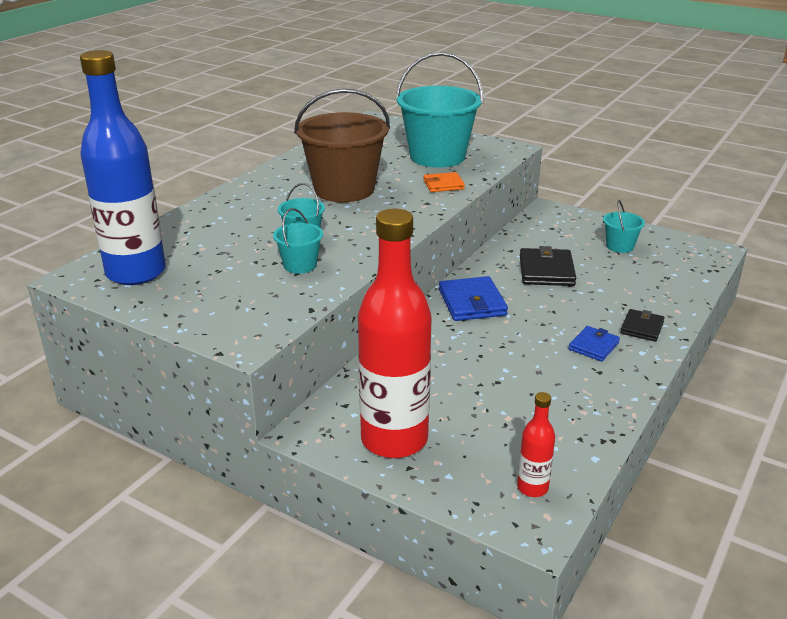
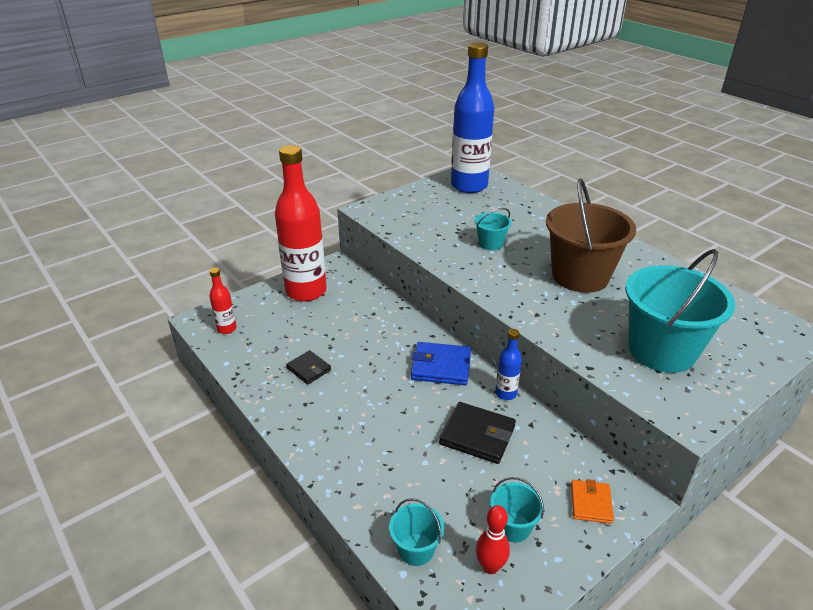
camera: 110 degrees right, 5 degrees up
(300, 265) = (448, 237): turquoise bucket -> turquoise bucket (416, 549)
(443, 185) = (578, 334): orange wallet -> orange wallet (591, 503)
(482, 265) = (506, 393): none -> blue bottle
(593, 346) = (338, 415): blue wallet -> none
(642, 328) = (345, 461): black wallet -> black wallet (309, 369)
(660, 250) = (490, 566): none -> red bowling pin

